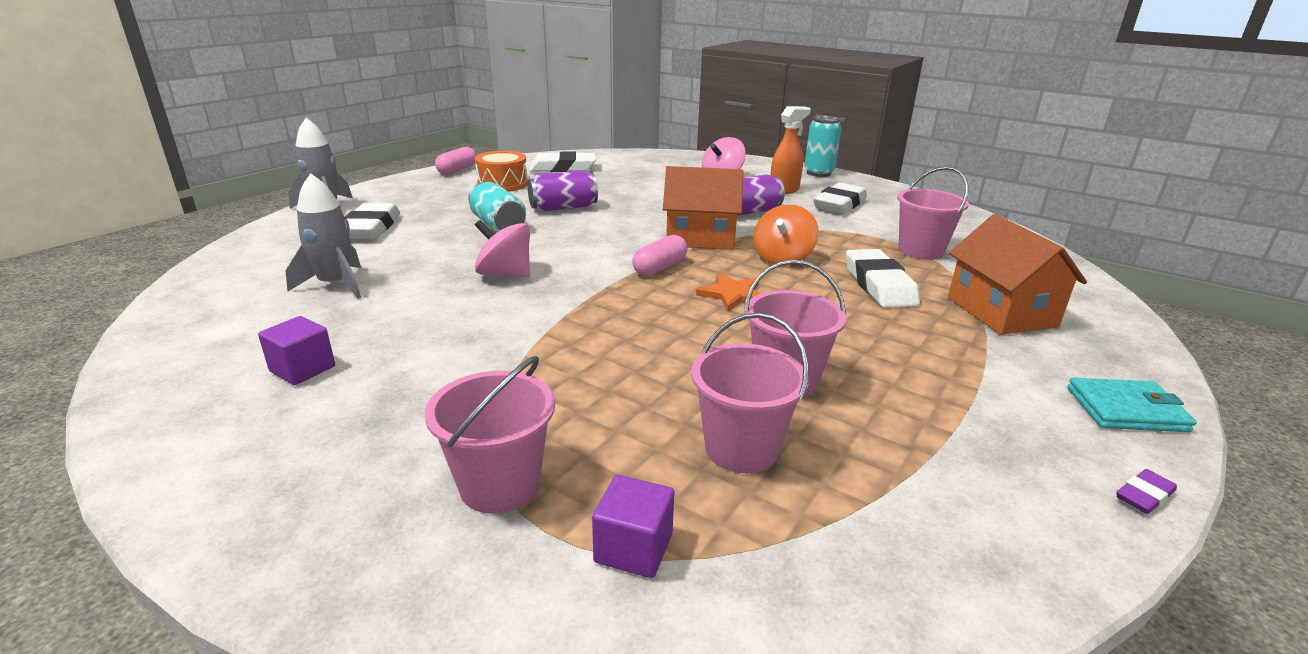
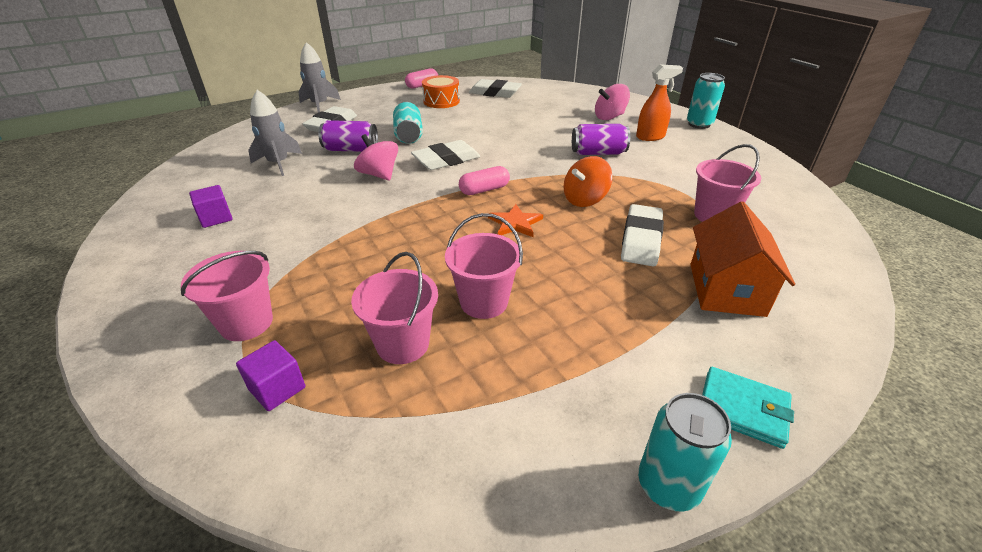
camera: 25 degrees right, 10 degrees up
(563, 208) = (464, 127): purple can -> purple can (351, 149)
(700, 238) = (538, 169): orange house -> none
(839, 204) = (686, 158): white eraser -> white eraser (446, 160)
(1144, 496) = (668, 485): purple eraser -> turquoise can

